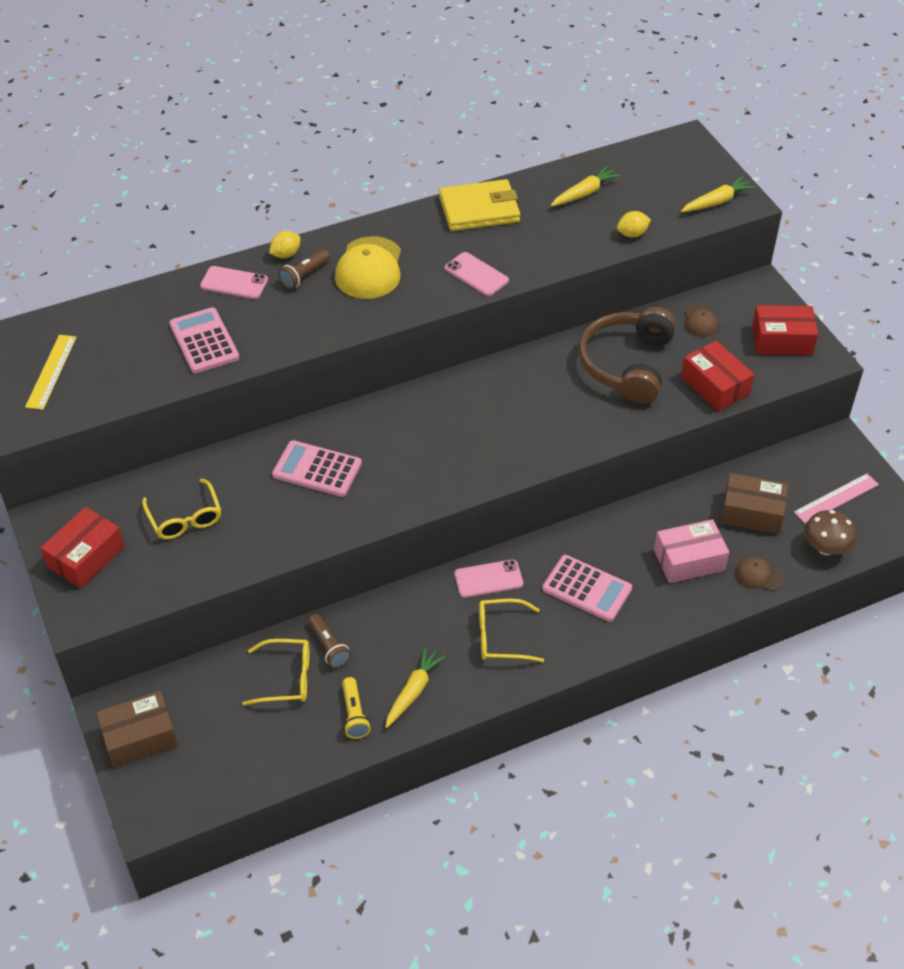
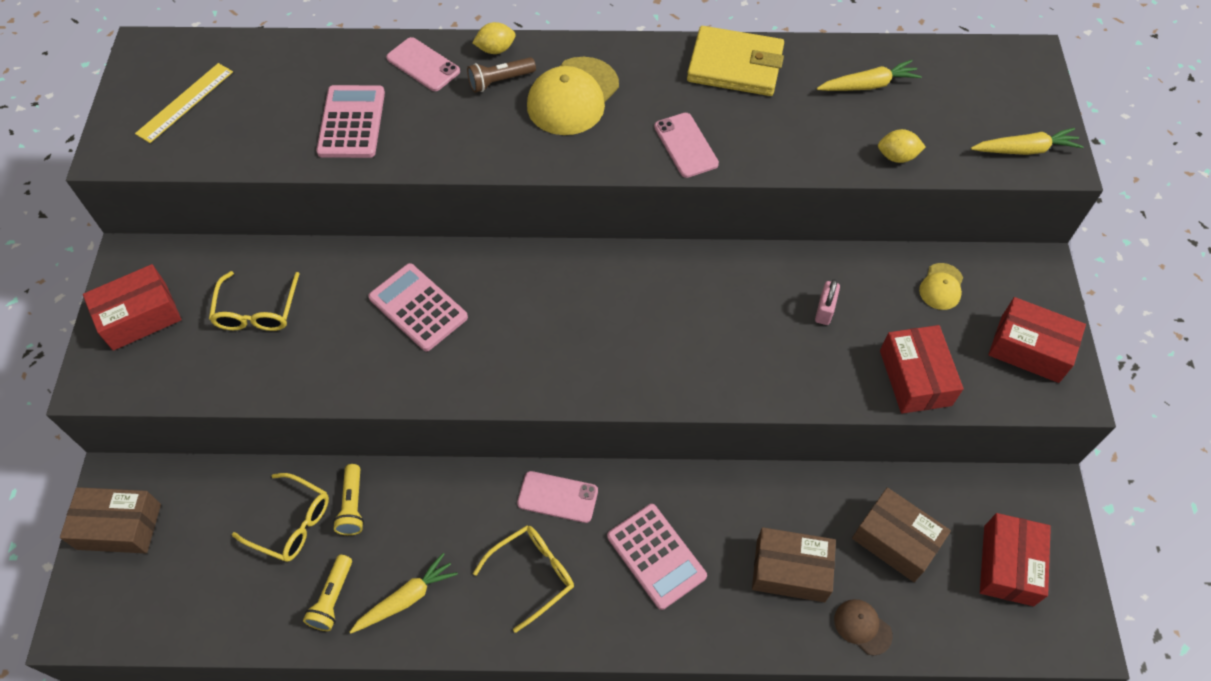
camera: 25 degrees right, 10 degrees up
(329, 647) = (353, 506): brown flashlight -> yellow flashlight
(501, 637) = (532, 575): yellow glasses -> yellow glasses turned 120 degrees clockwise
(627, 364) = (824, 310): brown headphones -> pink padlock
(689, 560) = (790, 570): pink box -> brown box
(700, 321) = (941, 287): brown cap -> yellow cap
(825, 547) = (962, 625): brown mushroom -> none
(836, 498) = (1008, 565): pink ruler -> red box

